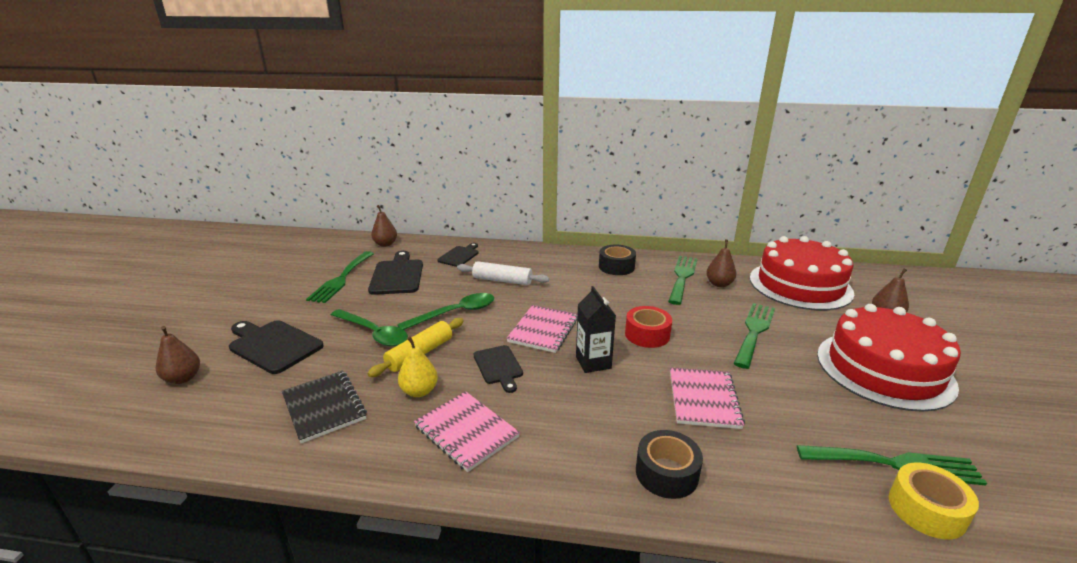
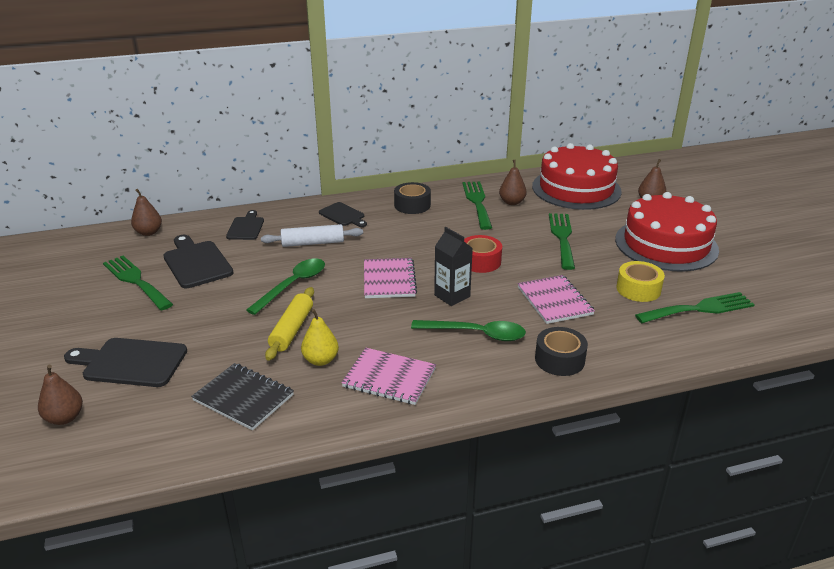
camera: 25 degrees left, 5 degrees up
(341, 279) = (135, 281): green fork -> green fork turned 150 degrees clockwise
(373, 333) = (228, 324): green spoon -> green spoon (476, 334)
(499, 366) = (374, 321): black cutting board -> black cutting board (343, 215)
(926, 510) = (727, 331): yellow tape -> yellow tape (638, 289)

